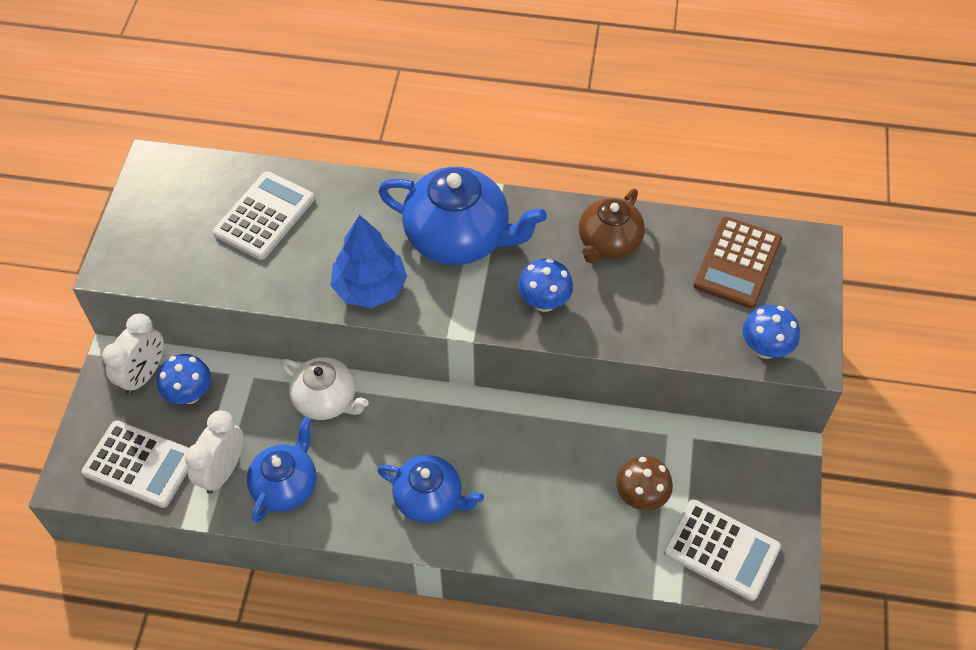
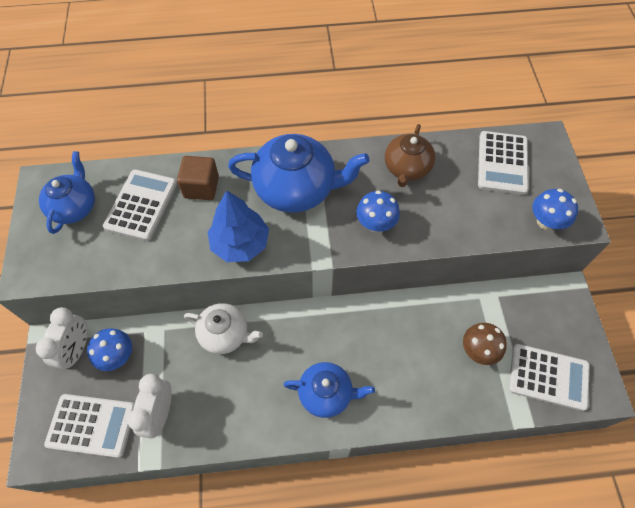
camera: 15 degrees left, 5 degrees up
(286, 485) = (213, 412): blue teapot -> blue teapot (74, 207)
(342, 210) = (201, 187): none -> brown cube
(737, 263) = (502, 163): brown calculator -> white calculator

